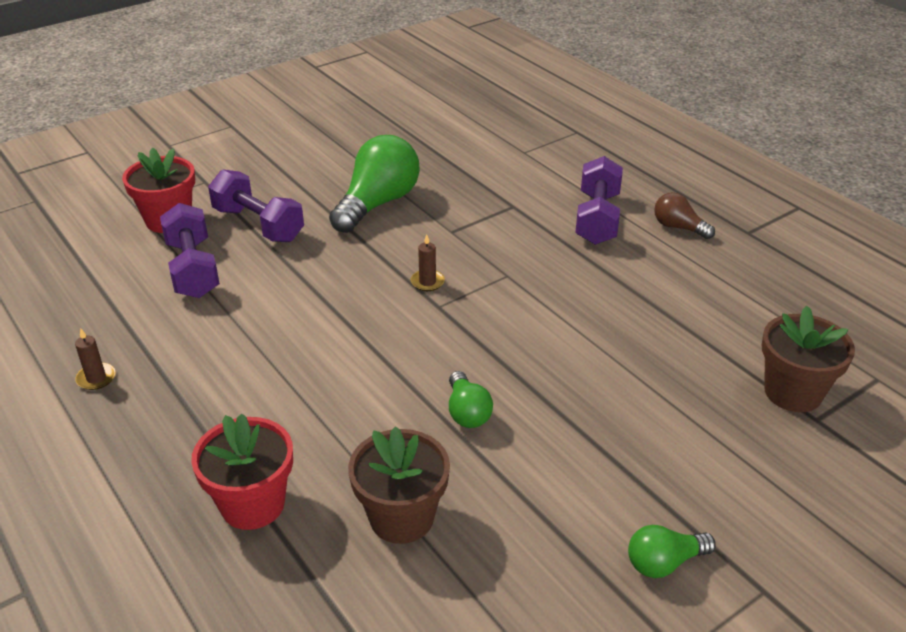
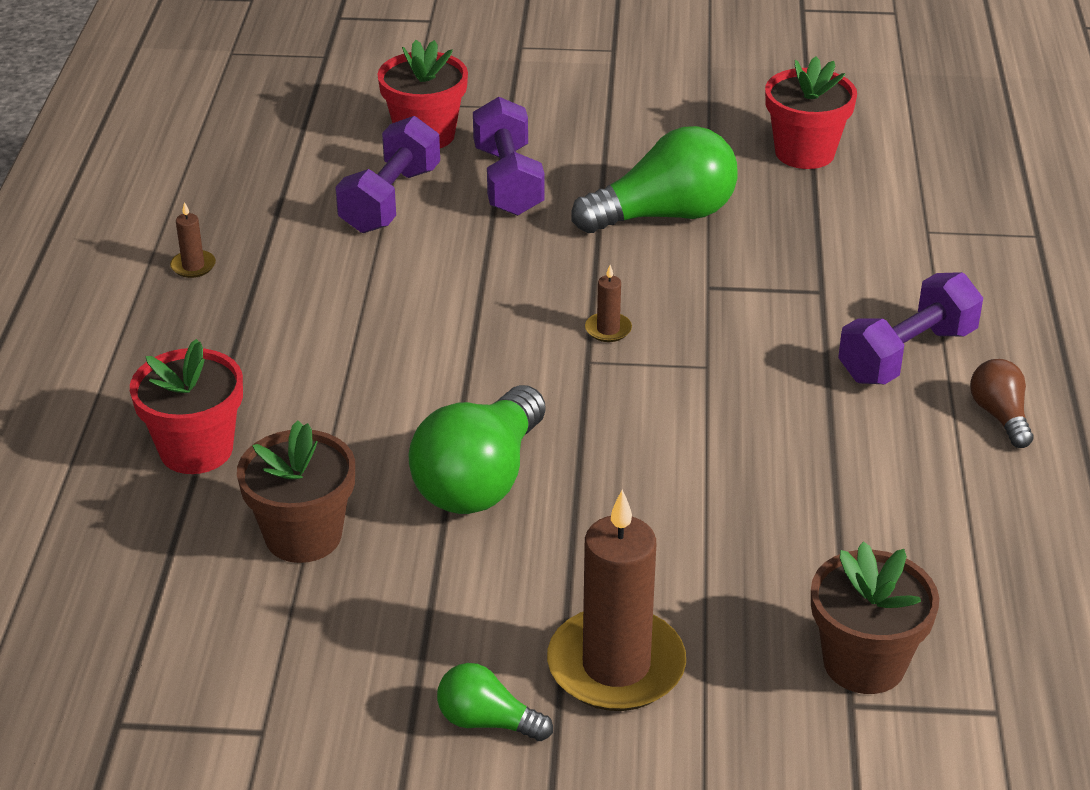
camera: 40 degrees right, 0 degrees up
(411, 138) = (804, 153): none -> red flower pot
(467, 412) = (480, 480): green light bulb -> green light bulb, size x1.93
(684, 477) = (616, 666): none -> brown candle

